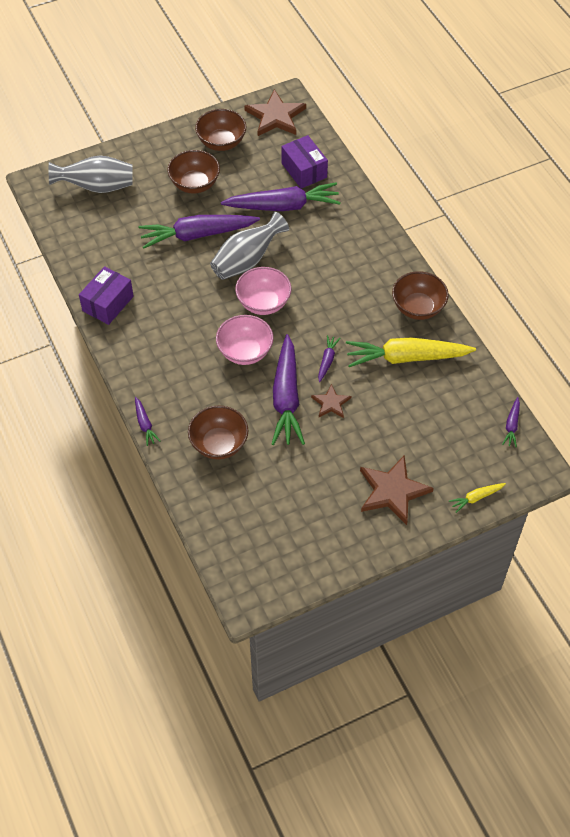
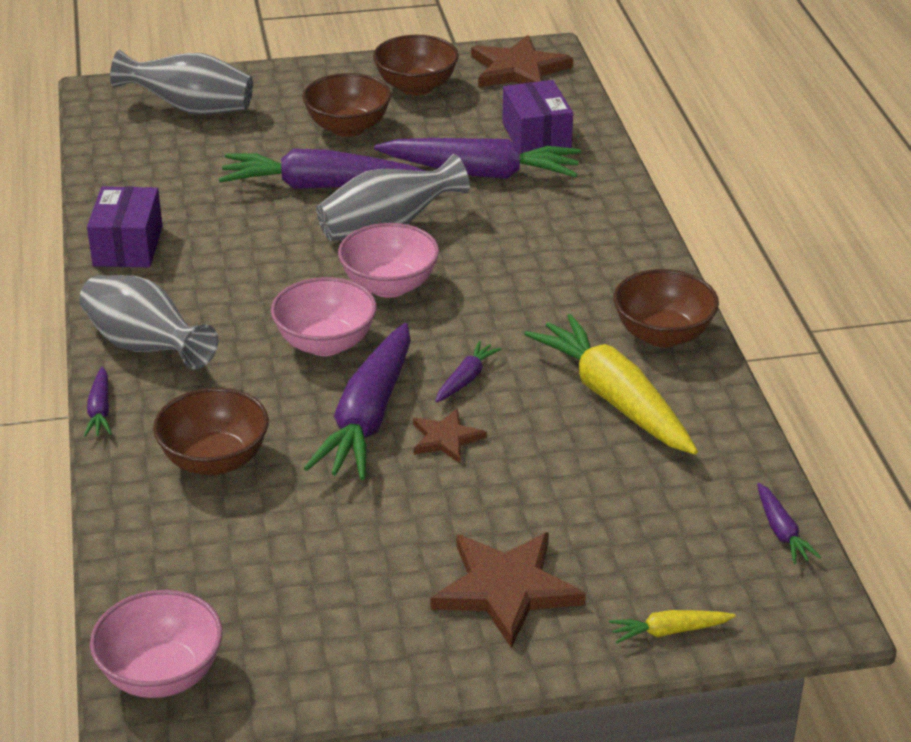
camera: 15 degrees right, 20 degrees down
(108, 303) = (128, 246): purple box -> purple box turned 45 degrees counterclockwise
(150, 376) = (146, 347): none -> grey vase
(248, 580) = (161, 674): none -> pink bowl
(406, 358) = (614, 399): yellow carrot -> yellow carrot turned 45 degrees clockwise
(512, 425) = (781, 531): purple carrot -> purple carrot turned 45 degrees counterclockwise

